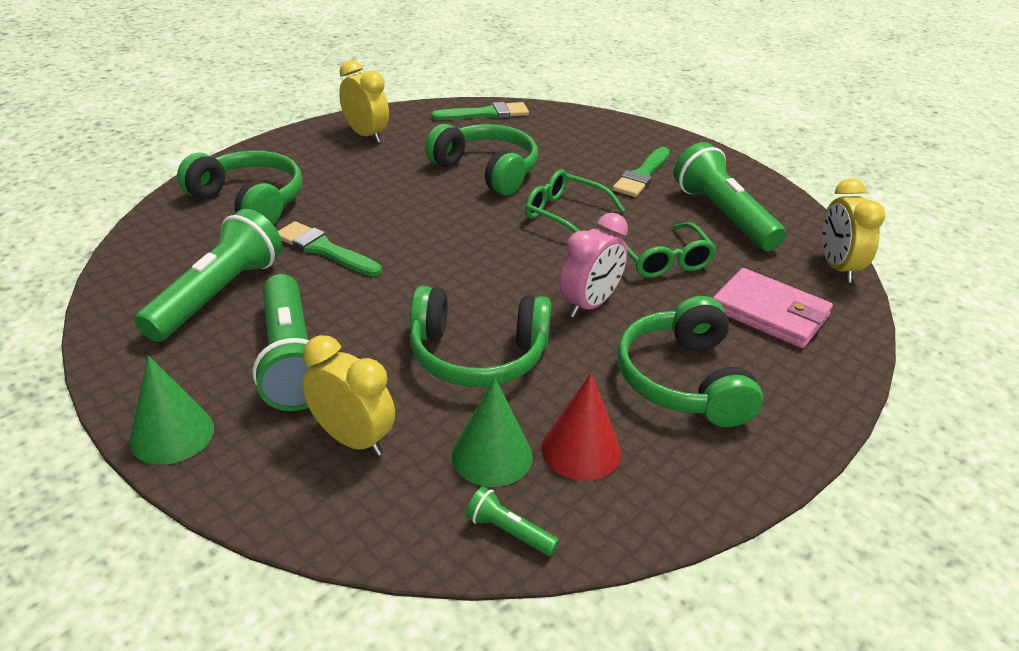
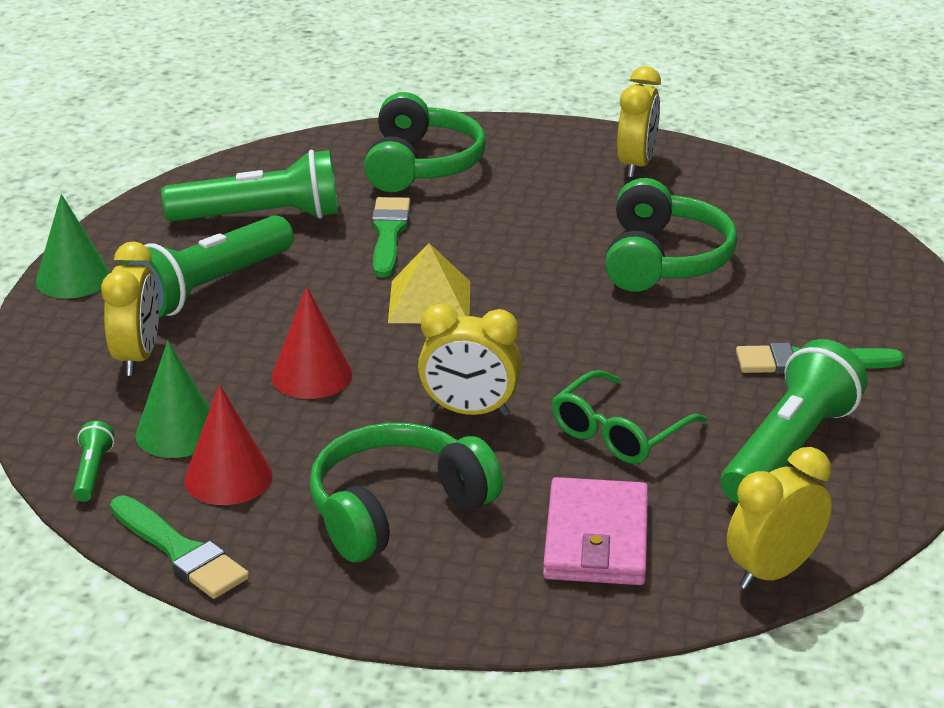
camera: 60 degrees right, 5 degrees down
(436, 268) = (430, 301): none -> yellow pyramid
(477, 355) = (312, 375): green headphones -> red cone
(486, 114) = (802, 210): green brush -> green brush (180, 551)
(565, 214) = (635, 339): green glasses -> none
(589, 304) = (469, 411): pink clock -> yellow clock

